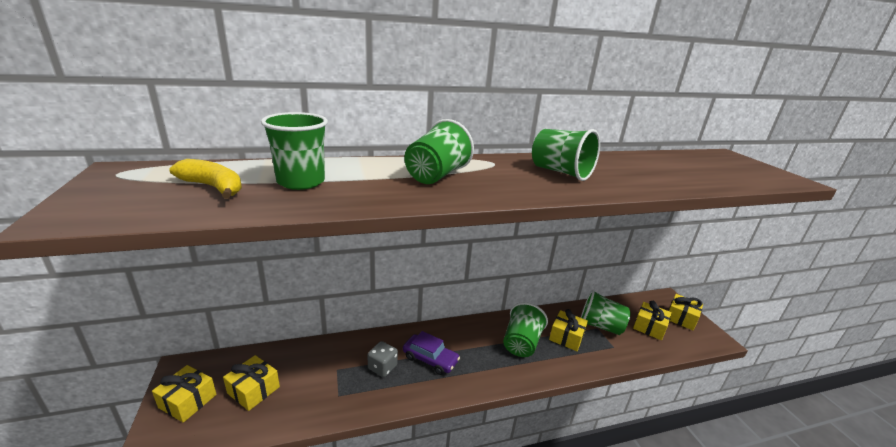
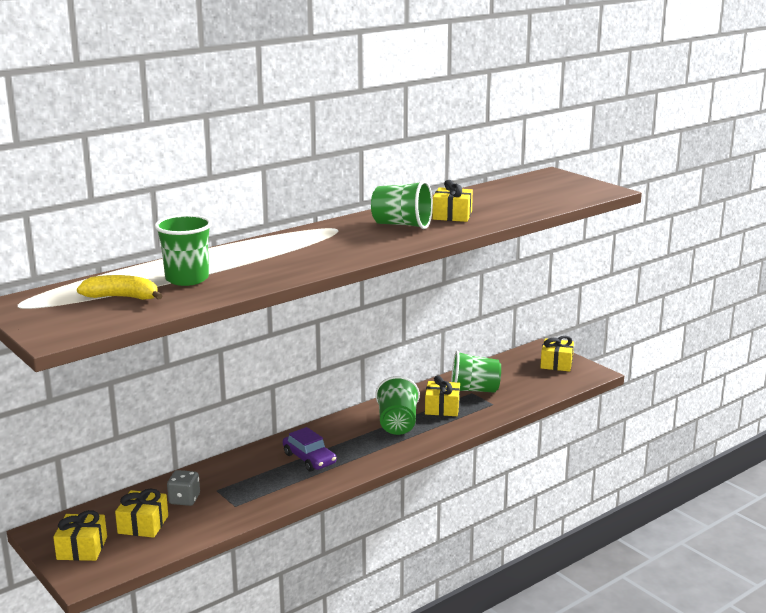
camera: 20 degrees left, 5 degrees down
(382, 367) = (263, 476): grey dice -> grey dice (184, 499)
(430, 359) = (309, 459): purple car -> purple car turned 45 degrees clockwise
(436, 176) = (295, 250): green cup -> none
(649, 327) = (525, 379): yellow gift -> yellow gift (452, 215)

